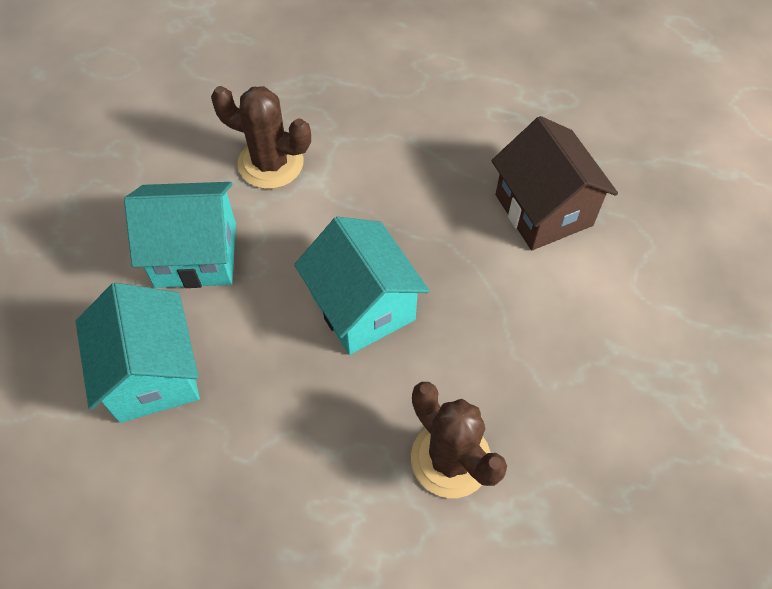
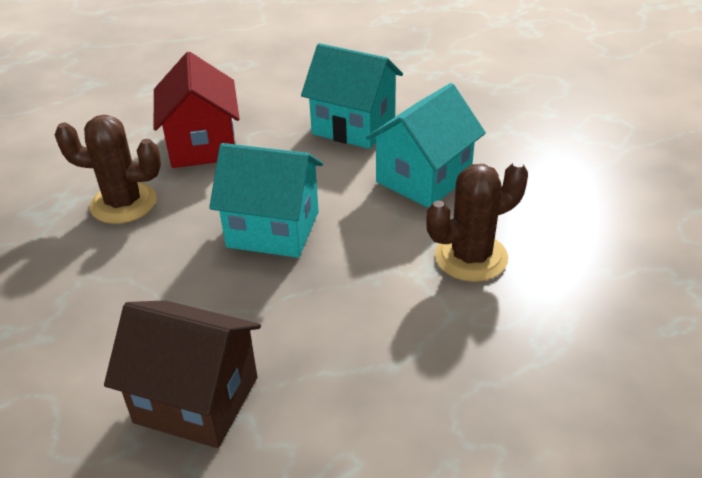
camera: 135 degrees right, 20 degrees down
(306, 485) = (203, 145): none -> red house

